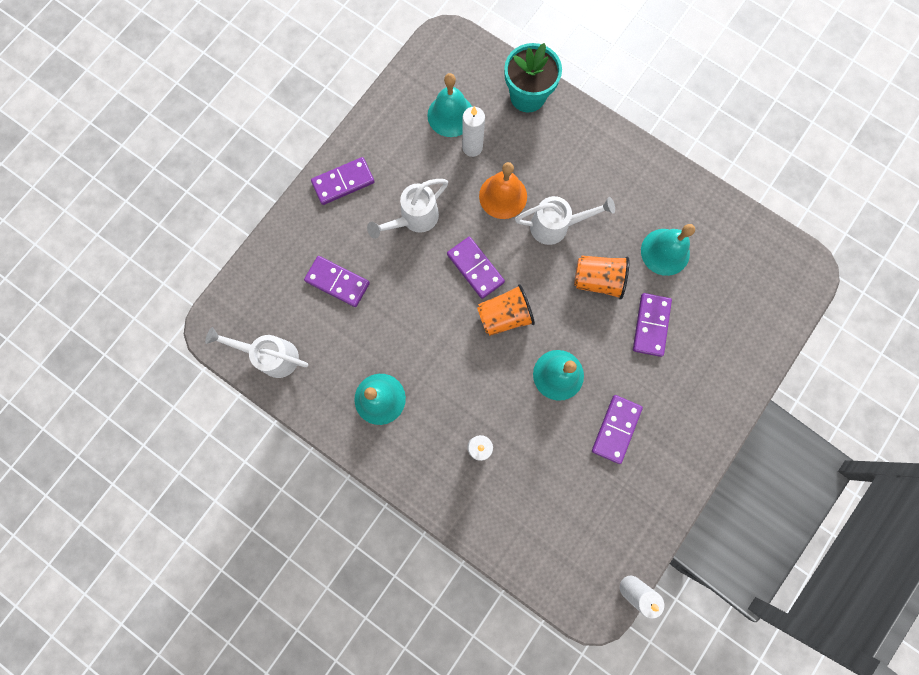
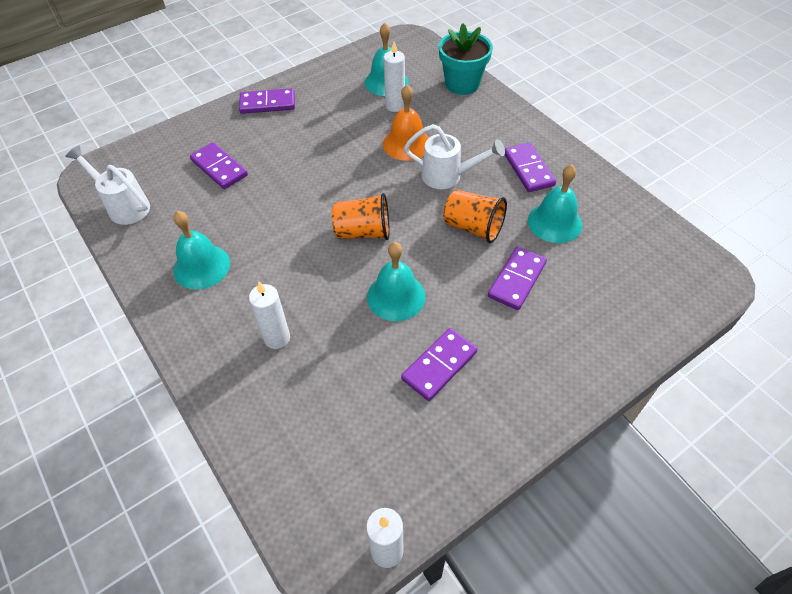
camera: 20 degrees right, 25 degrees down
(414, 219) = (315, 141): white watering can -> none
(475, 268) = (353, 189): purple domino -> purple domino (528, 169)

